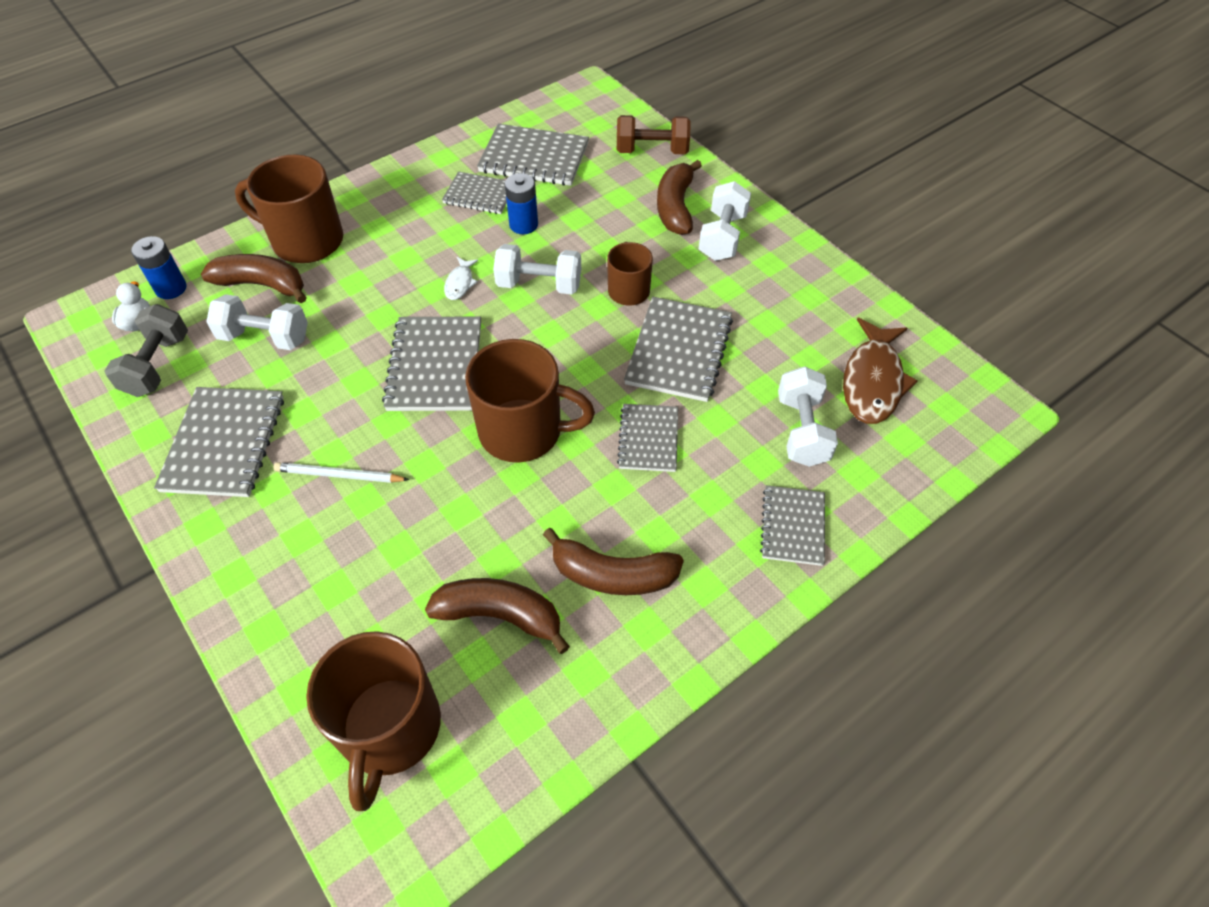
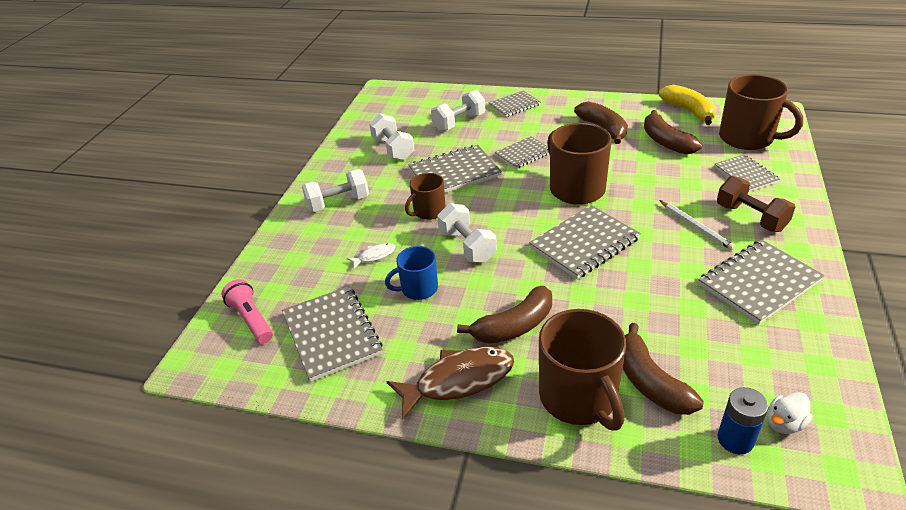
camera: 125 degrees left, 15 degrees down
(157, 365) = (783, 370): grey dumbbell -> none
(265, 337) = (680, 335): white dumbbell -> white dumbbell (393, 149)
(389, 728) = (747, 138): brown mug -> brown mug turned 75 degrees clockwise
(460, 283) = (510, 280): white fish -> white fish (374, 256)
(479, 195) = (410, 334): grey notebook -> grey notebook (745, 174)
(523, 225) = (418, 289): blue battery -> blue mug
(535, 739) = (689, 111): none -> yellow banana
(605, 127) = (251, 319): none -> pink flashlight
(652, 151) = (265, 277): brown dumbbell -> brown dumbbell (750, 218)
(675, 207) = (326, 234): brown banana -> brown banana (514, 326)
(872, 381) = (403, 119): brown fish -> brown fish (459, 381)

